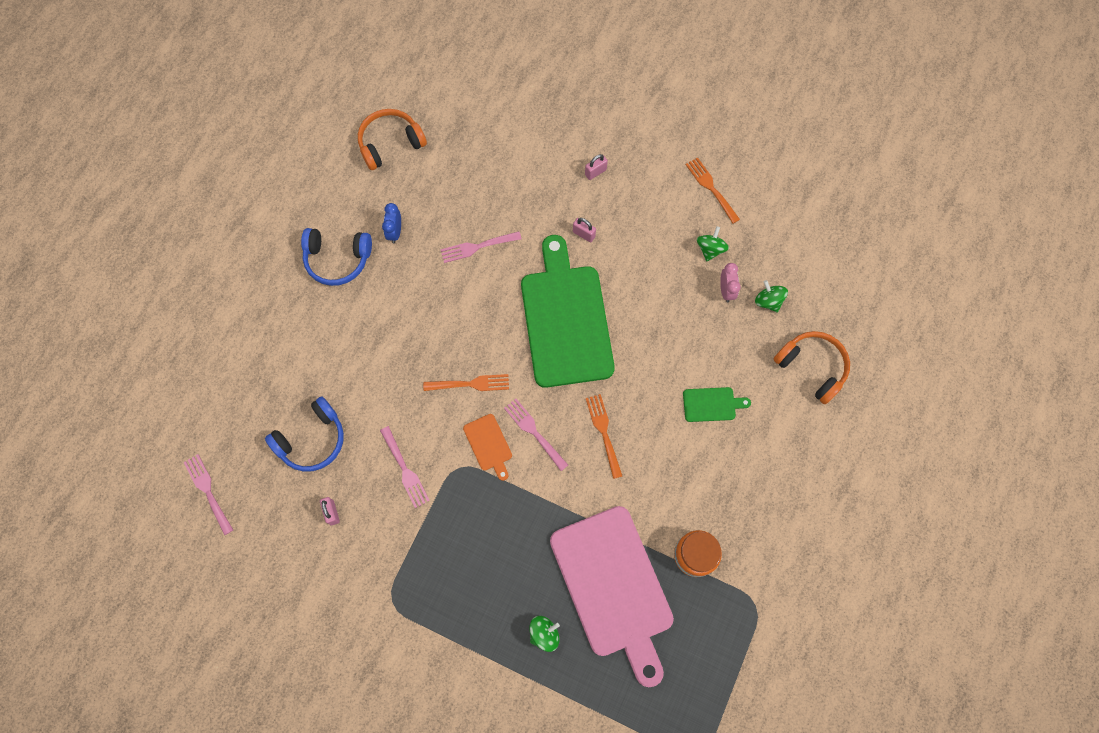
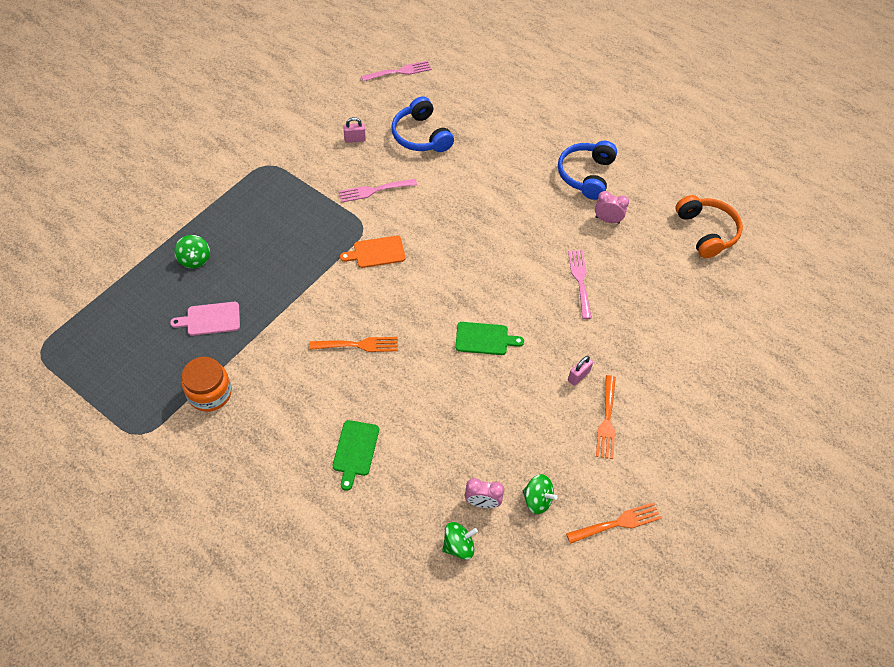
camera: 100 degrees right, 15 degrees down
(395, 232) = (607, 220): blue clock -> pink clock
(470, 384) = (439, 249): orange fork -> orange fork (607, 420)
(534, 432) = (377, 289): pink fork -> none
(566, 320) = (484, 339): green cutting board -> green cutting board, size x0.41
(595, 172) = (653, 405): pink padlock -> none
(613, 587) = (210, 319): pink cutting board -> pink cutting board, size x0.41
(812, 367) = (365, 571): orange headphones -> none

